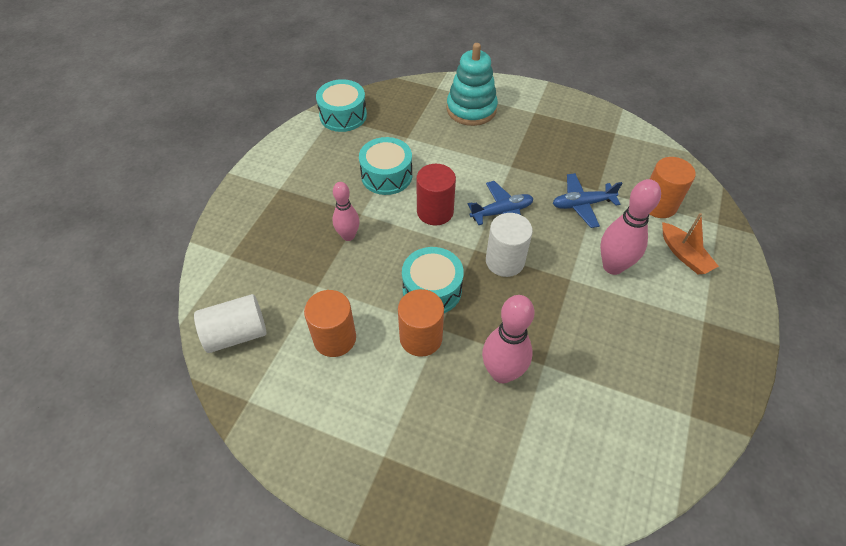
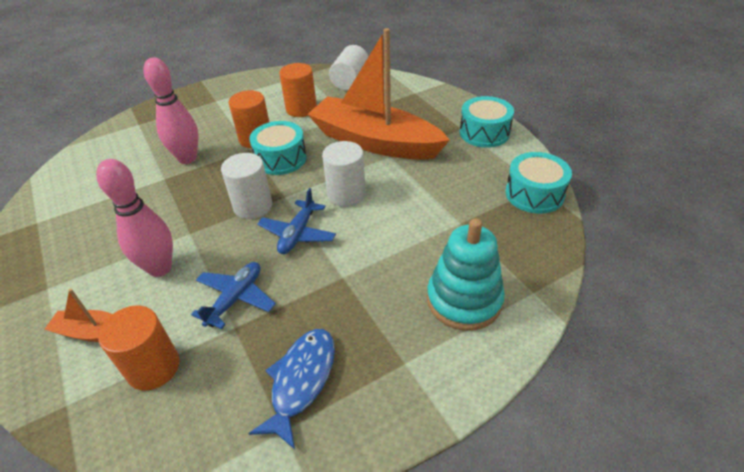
camera: 130 degrees right, 10 degrees down
(348, 236) = (374, 142): pink bowling pin -> orange boat
(386, 175) = (419, 186): turquoise drum -> turquoise drum (484, 133)
(435, 211) = (346, 194): red cylinder -> white cylinder
(588, 141) = (301, 381): none -> blue fish

